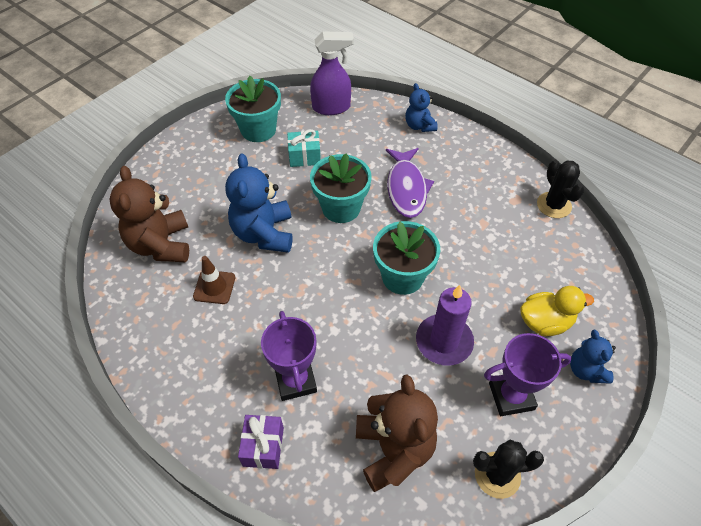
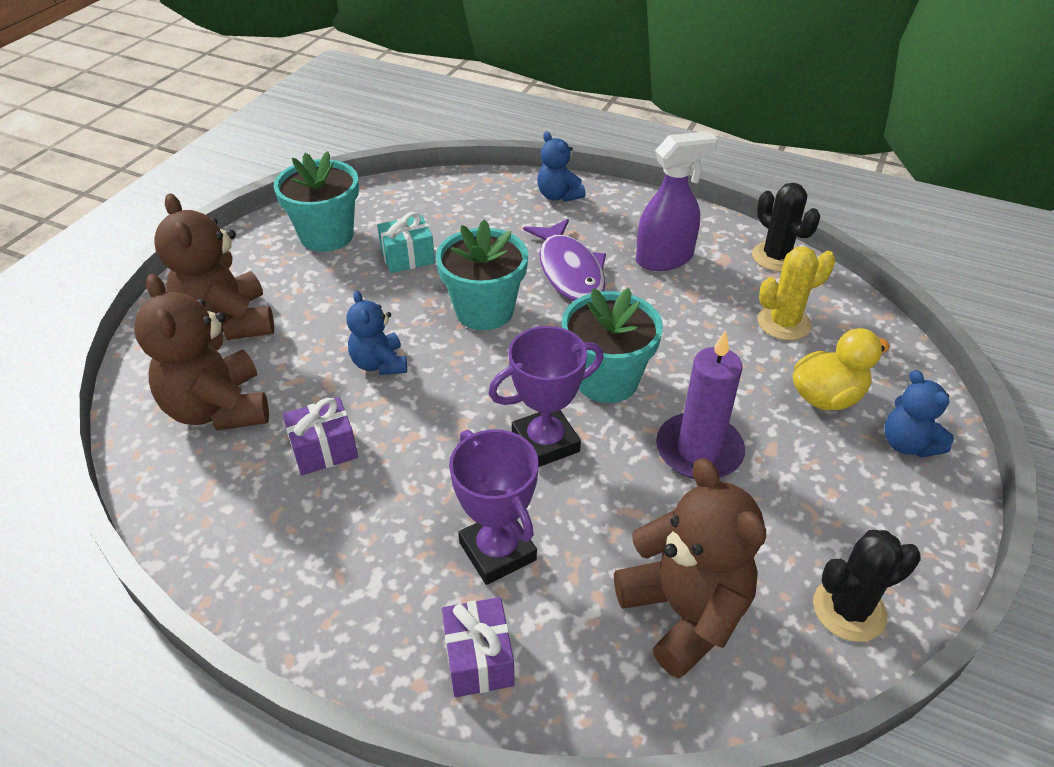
camera: 15 degrees left, 10 degrees down
(181, 184) = (228, 323): none -> brown teddy bear
(214, 287) = (324, 449): brown traffic cone -> purple gift
(264, 233) = (379, 364): blue teddy bear -> blue teddy bear, size x0.57
(332, 107) = (426, 193): purple spray bottle -> purple spray bottle (665, 259)
(511, 396) = (822, 500): purple trophy -> purple trophy (545, 442)
(538, 259) = (784, 323): none -> yellow cactus

